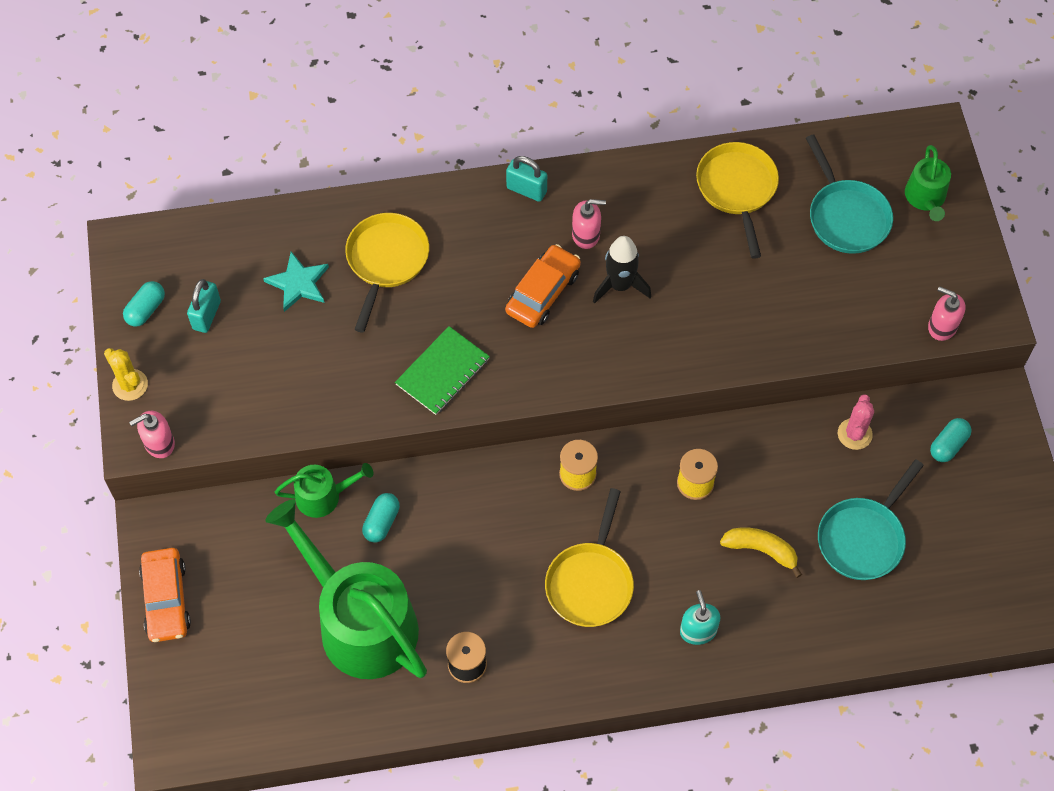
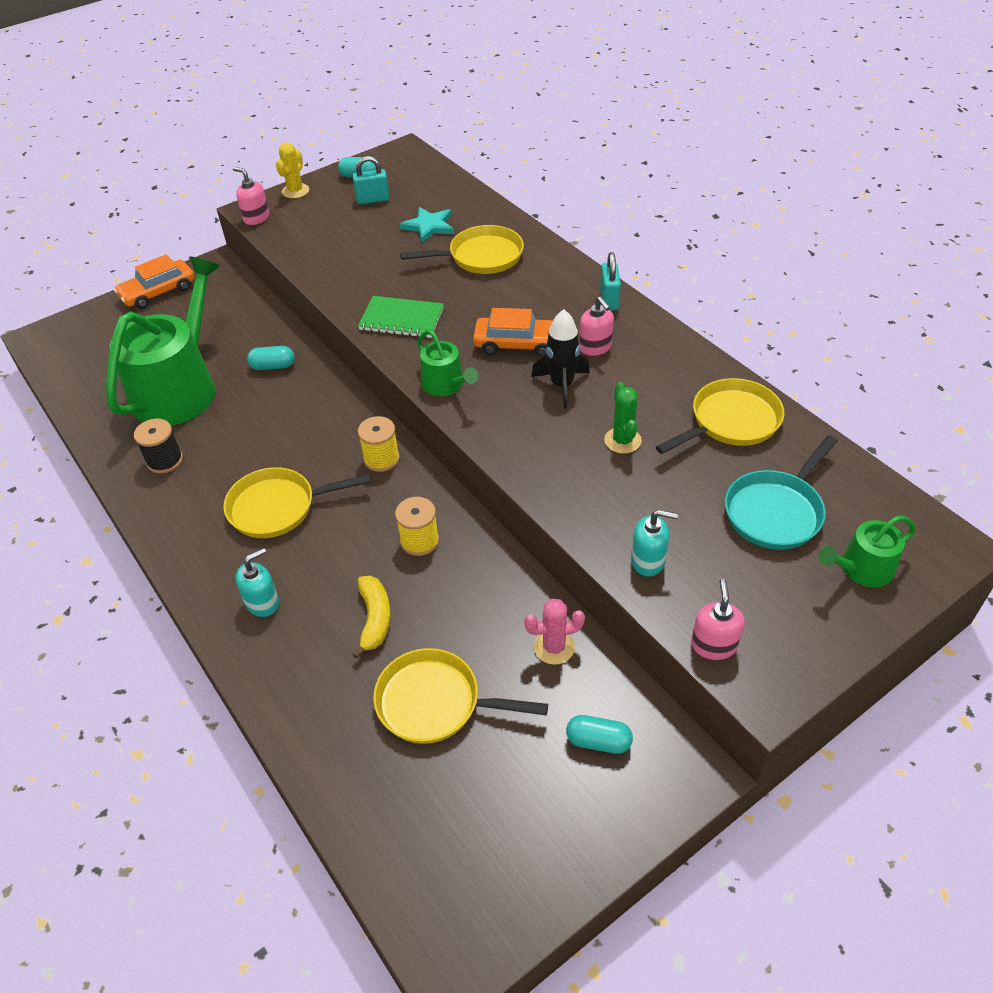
camera: 65 degrees right, 15 degrees down
(324, 496) = (280, 330): green watering can -> green watering can (446, 385)
(714, 276) = (622, 440): none -> green cactus
(847, 325) = (648, 561): none -> turquoise soap dispenser
(863, 538) = (435, 702): turquoise pan -> yellow pan

